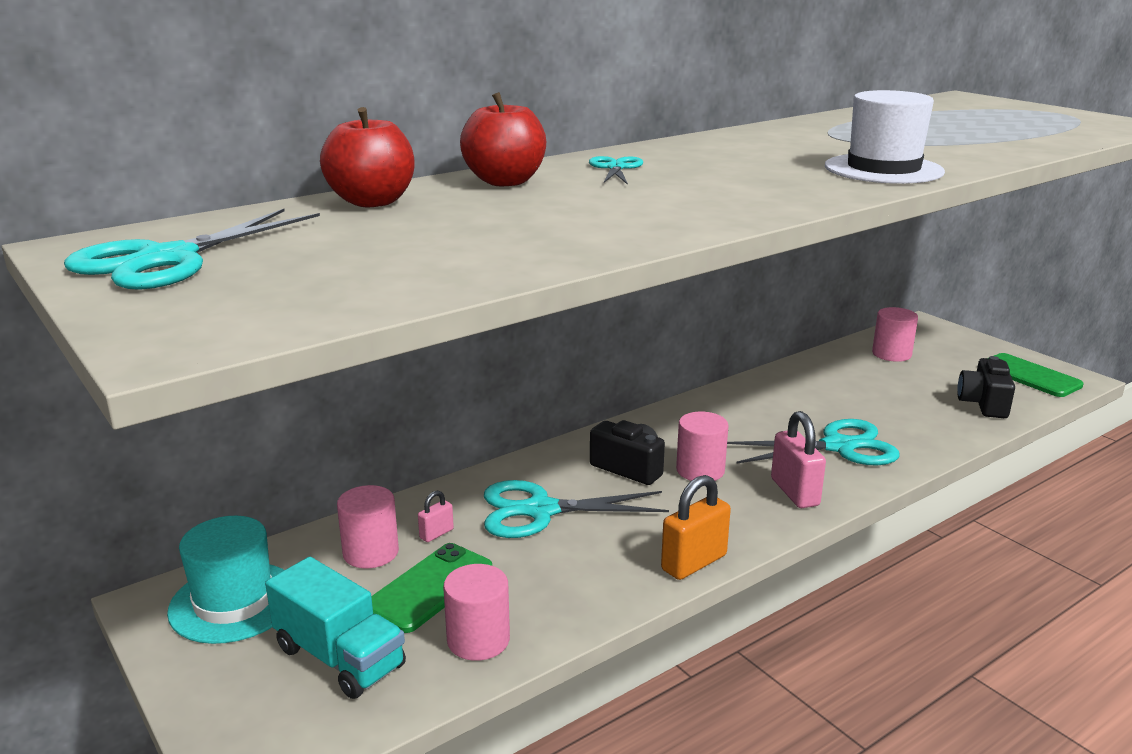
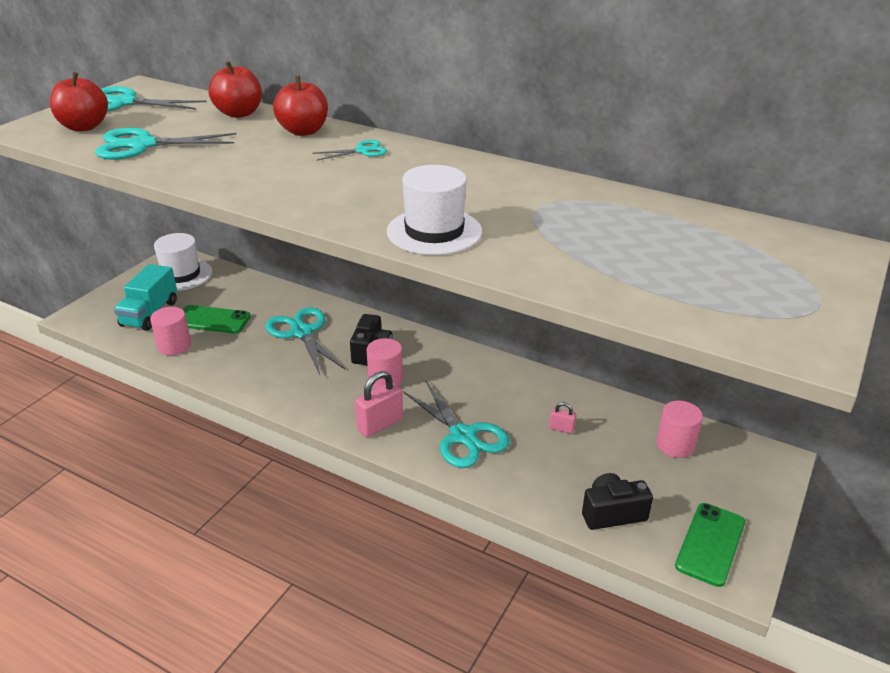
camera: 65 degrees right, 10 degrees up
(234, 602) = (181, 275): turquoise hat -> white hat
(256, 292) = (84, 127): none -> red apple
(371, 552) = (235, 295): pink cylinder -> none
(433, 259) = (143, 145): none -> turquoise scissors
(436, 534) = (261, 307): pink padlock -> pink padlock (561, 429)
(694, 563) = (272, 398): orange padlock -> none

